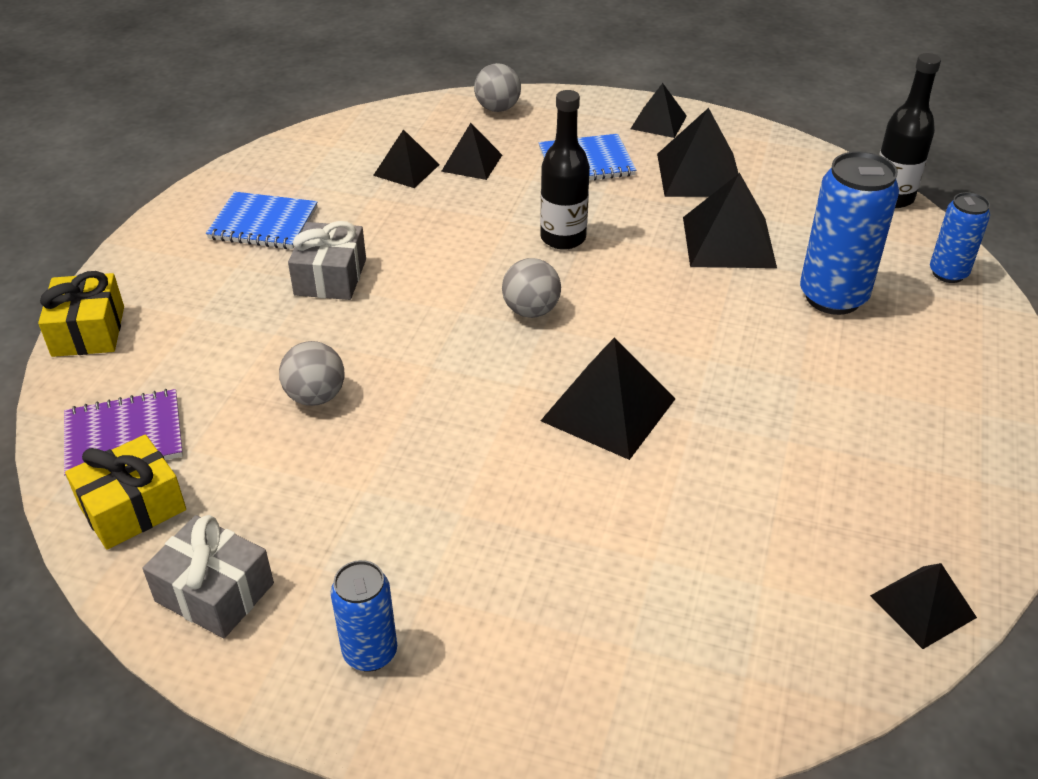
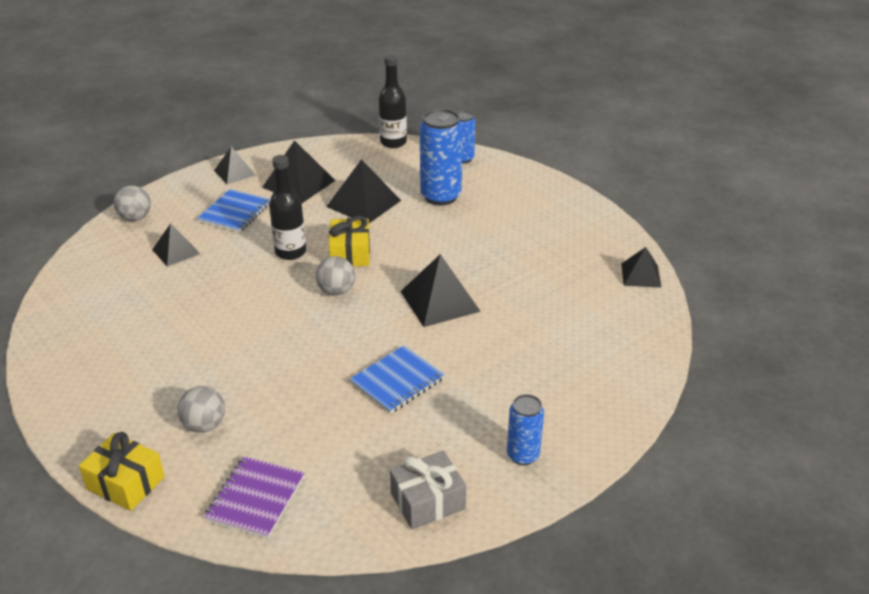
camera: 55 degrees left, 5 degrees down
(132, 508) = (325, 515): yellow gift -> yellow gift (350, 253)
(263, 223) = (116, 359): blue notebook -> blue notebook (397, 381)
(315, 396) = (313, 401): grey ball -> grey ball (204, 425)
(330, 277) = (210, 352): grey gift -> none
(406, 170) = (145, 278): black pyramid -> none

